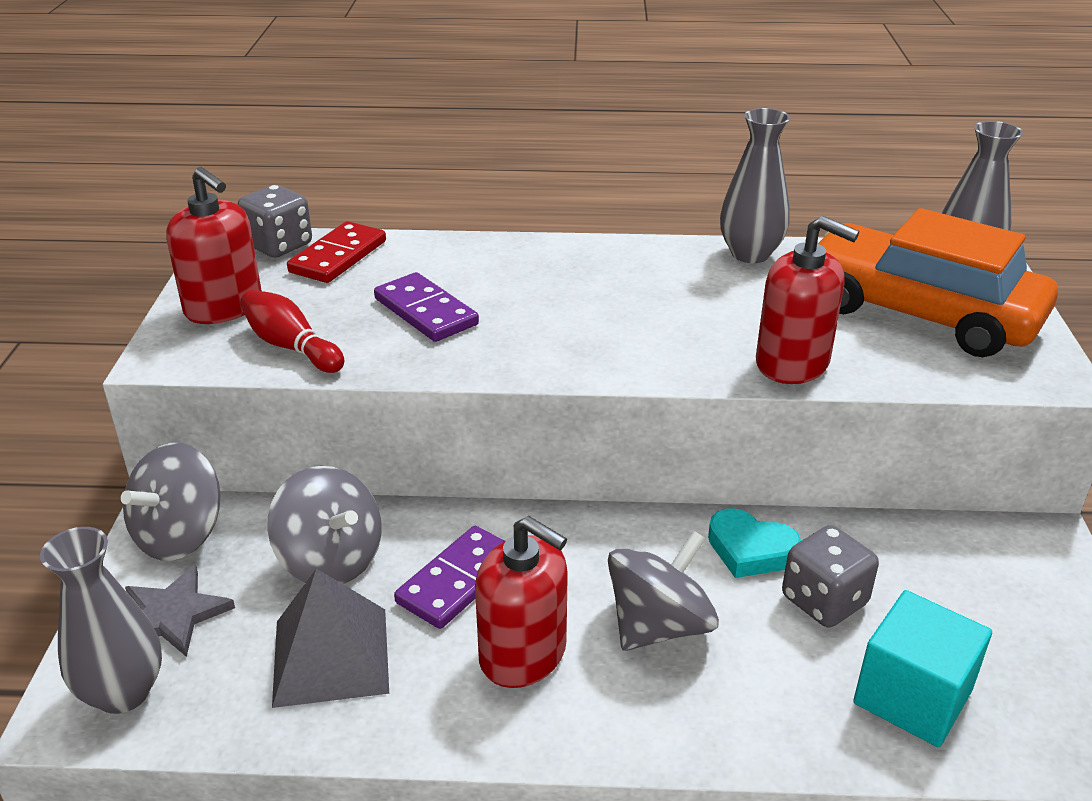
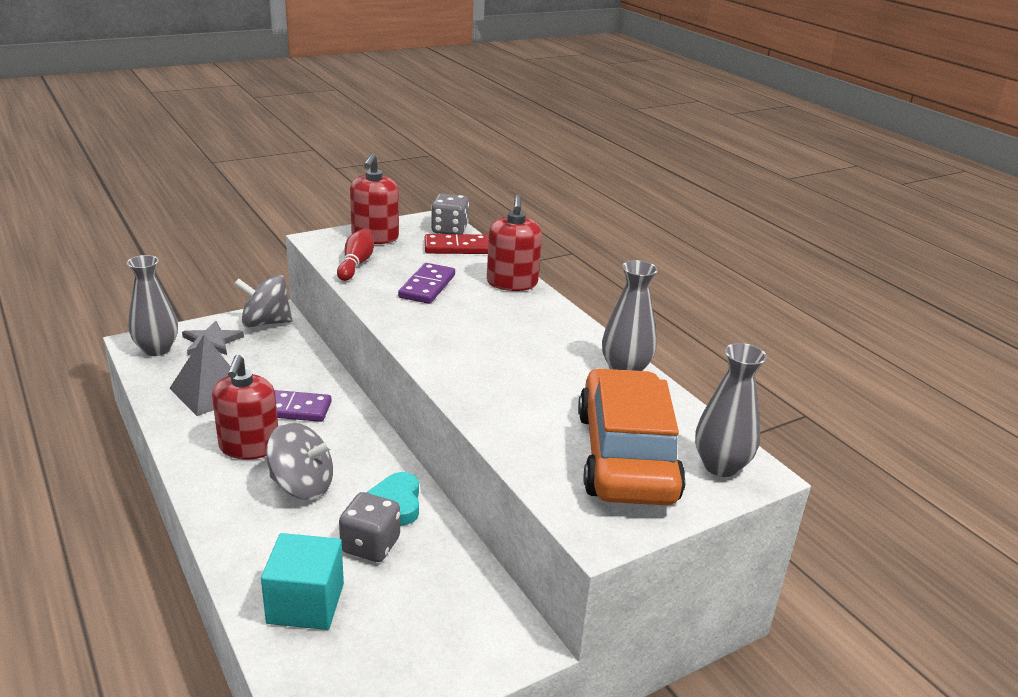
camera: 55 degrees right, 5 degrees down
(331, 560) = (278, 367): grey spinning top -> none
(792, 363) = (497, 416): red soap dispenser -> red soap dispenser (512, 283)

